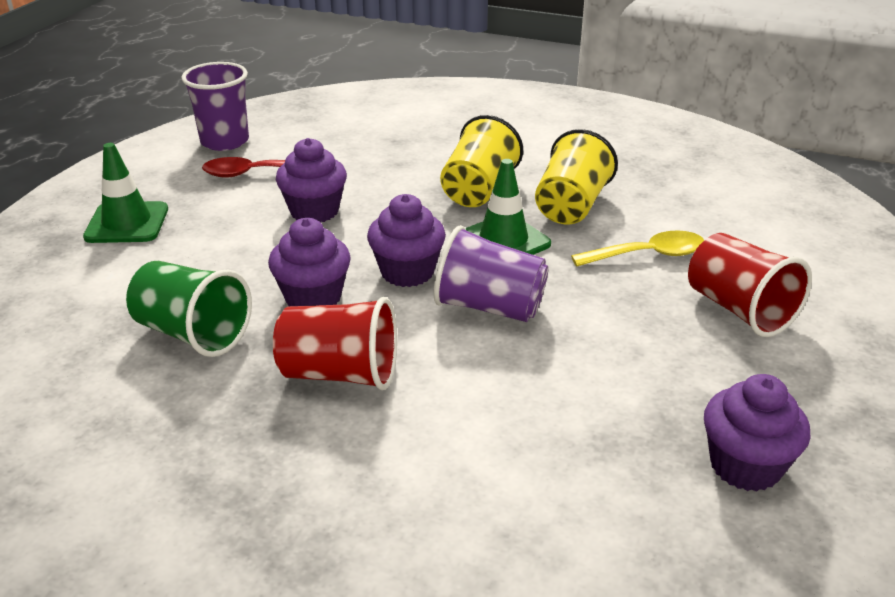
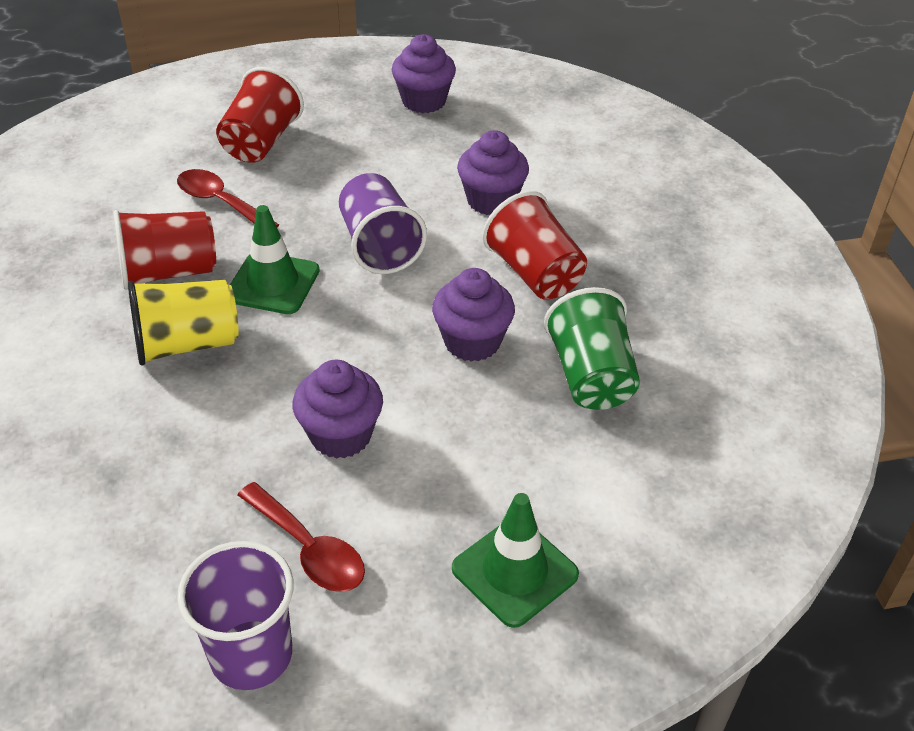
camera: 130 degrees left, 10 degrees up
(407, 272) = (379, 311): purple cupcake -> purple cupcake (491, 201)
(571, 206) = (169, 272): yellow cup -> red cup
(648, 255) = (220, 202): yellow spoon -> red spoon

